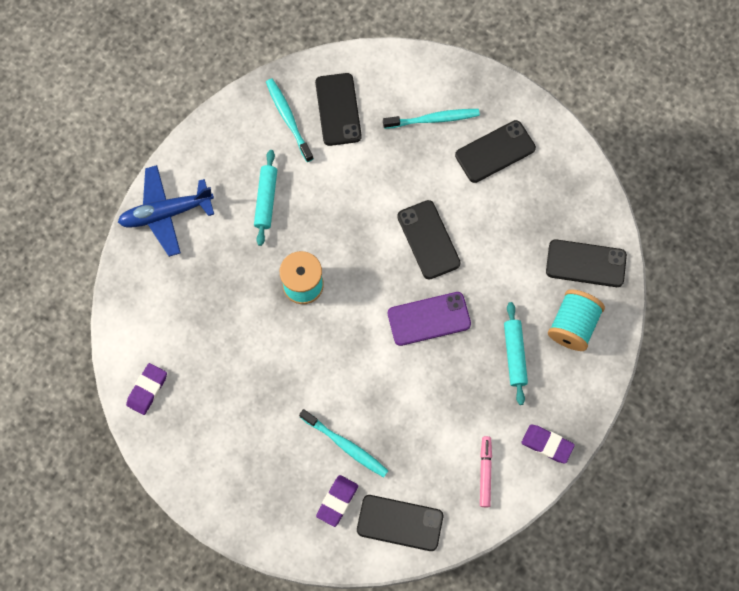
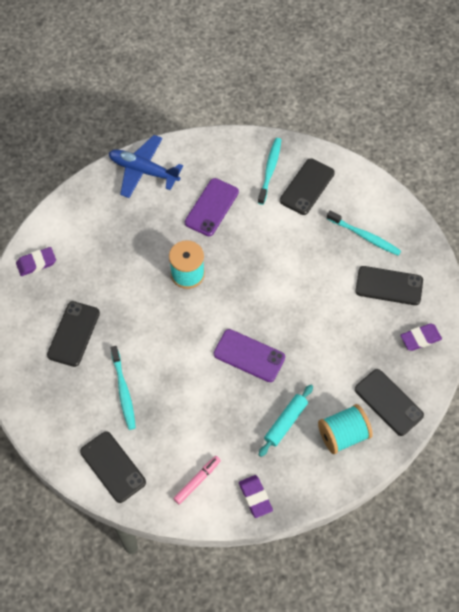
camera: 40 degrees right, 10 degrees down
(266, 200) = (211, 207): turquoise rolling pin -> purple phone
(337, 501) = (86, 421): purple eraser -> purple eraser (420, 338)
(428, 240) = (294, 307): black phone -> black phone (74, 334)

